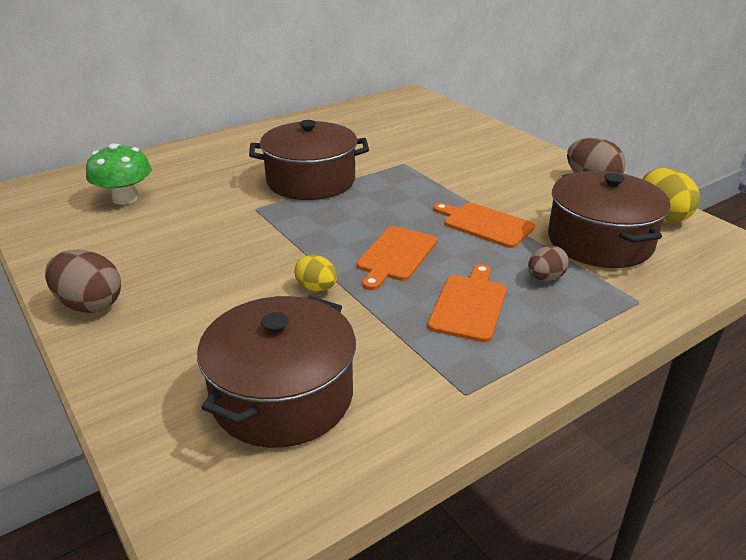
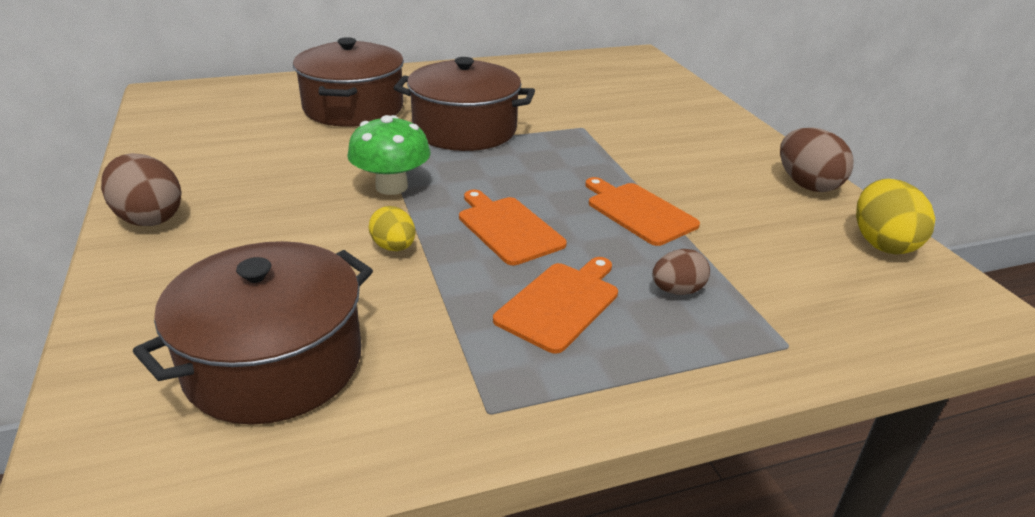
camera: 15 degrees right, 0 degrees up
(125, 198) = (260, 117): green mushroom -> green mushroom (391, 187)
(396, 255) = (508, 228): orange cutting board -> orange cutting board turned 105 degrees clockwise
(599, 241) = (777, 259): brown pot -> brown pot (353, 108)

